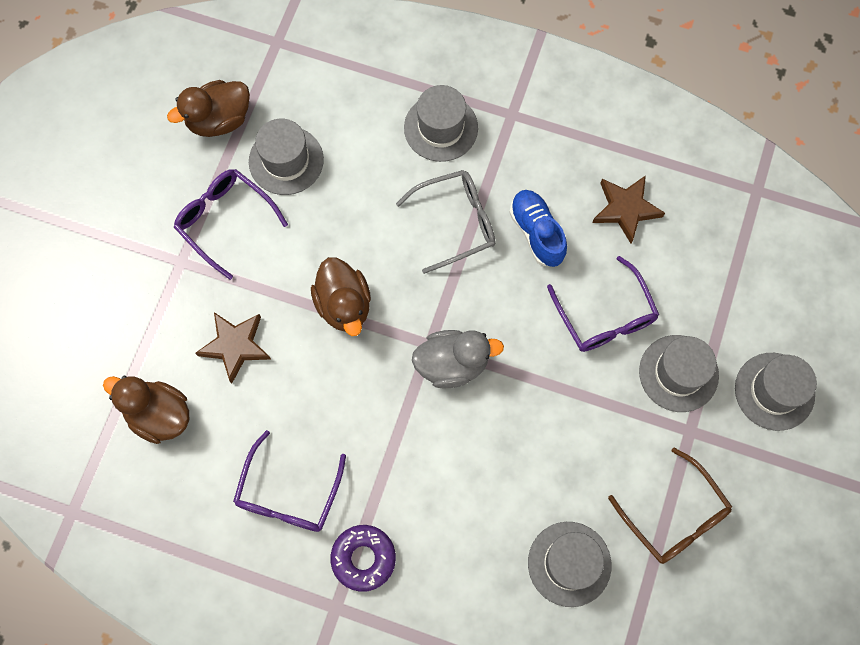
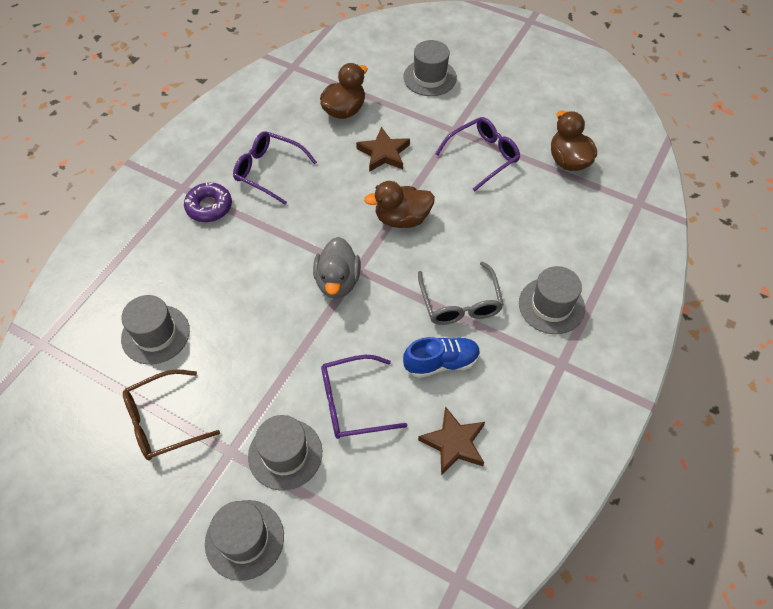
camera: 100 degrees right, 15 degrees down
(286, 160) = (529, 197): grey hat -> grey hat (430, 77)

